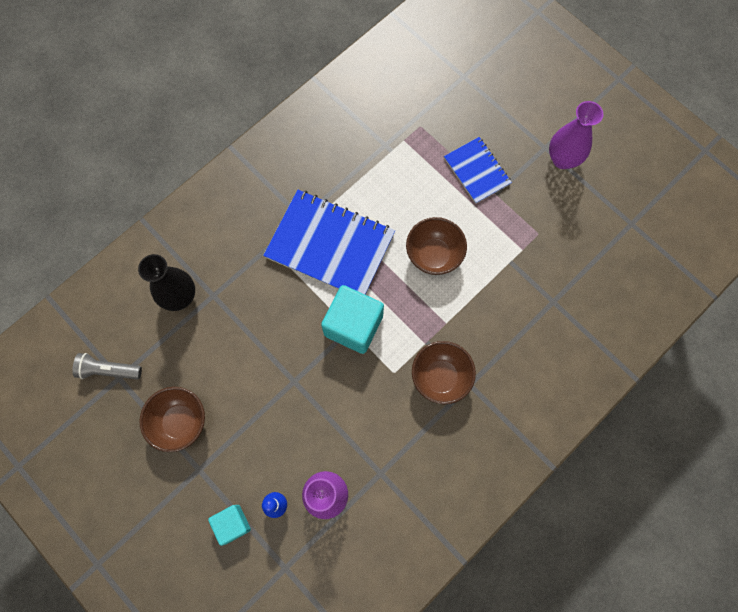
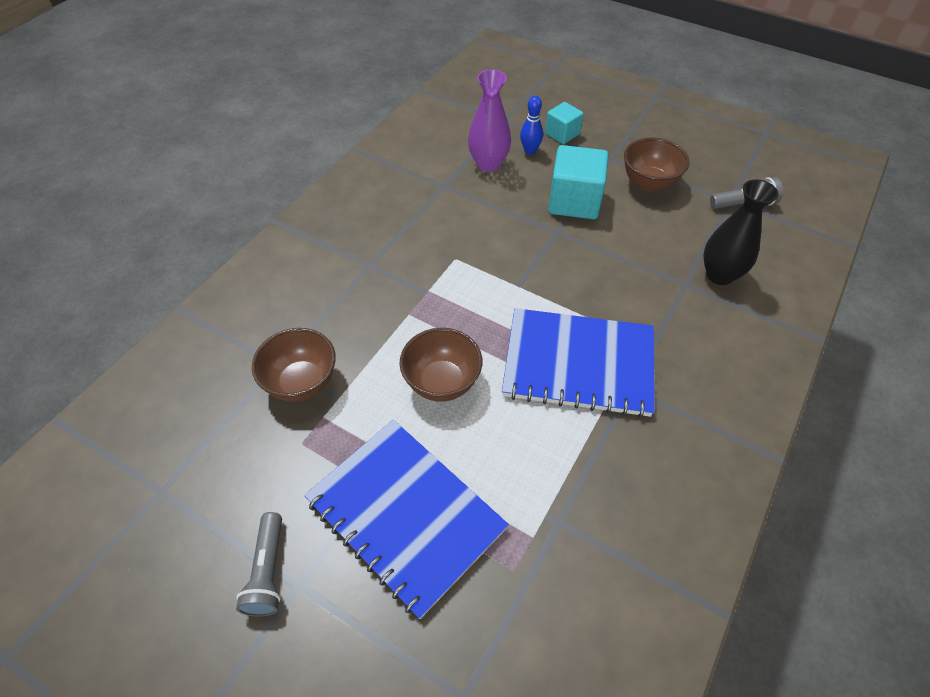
camera: 165 degrees right, 20 degrees down
(353, 325) = (515, 289): turquoise cube -> turquoise cube (574, 201)
(440, 377) = (403, 265): brown bowl -> brown bowl (302, 382)
(477, 171) = (405, 514): blue notebook -> blue notebook, size x1.78
(562, 159) = (267, 571): purple vase -> grey flashlight

